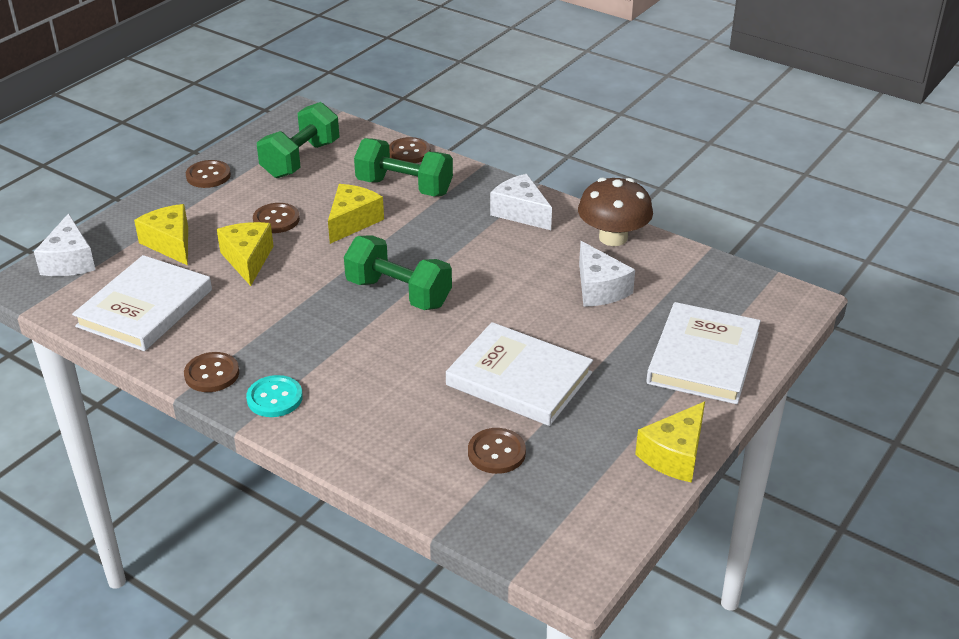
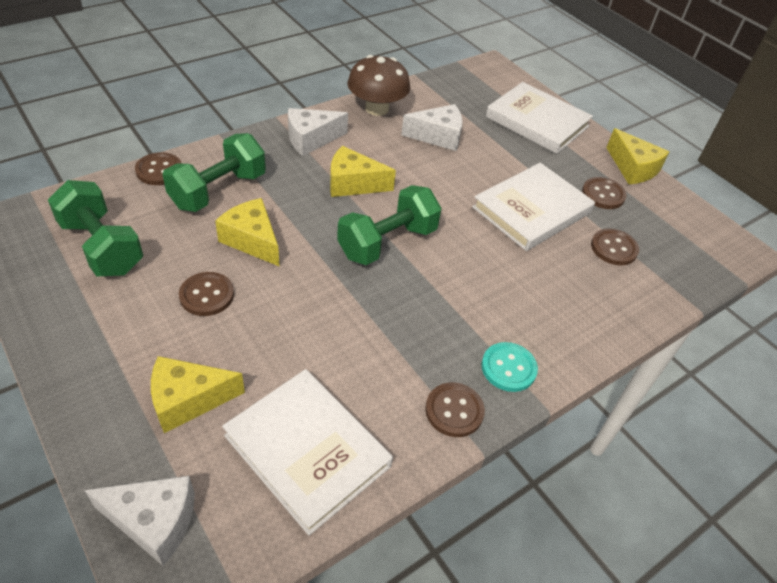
camera: 75 degrees left, 10 degrees up
(208, 176) = (65, 333): brown button -> brown button (603, 194)
(248, 260) = (267, 336): yellow cheese -> yellow cheese (353, 184)

